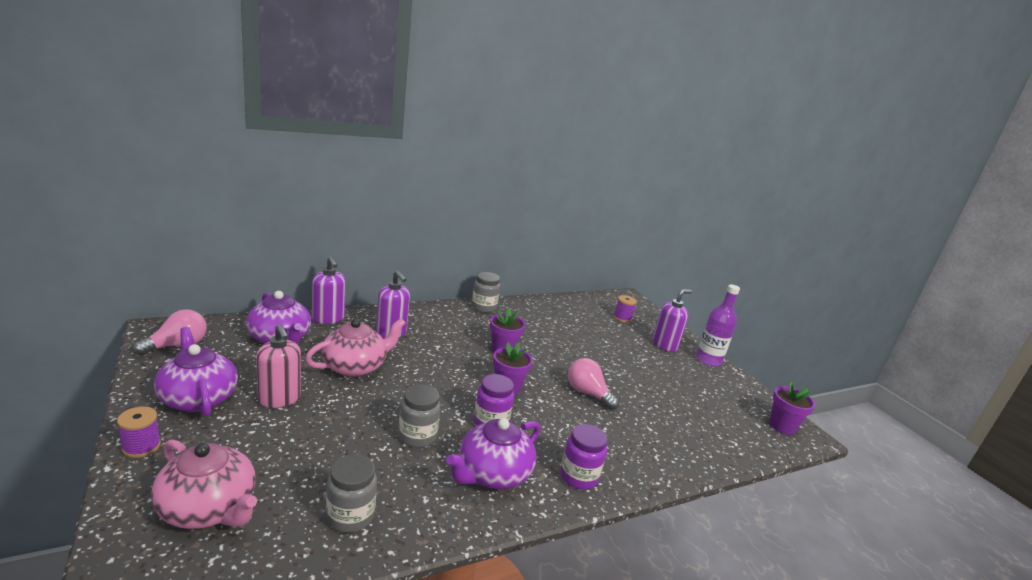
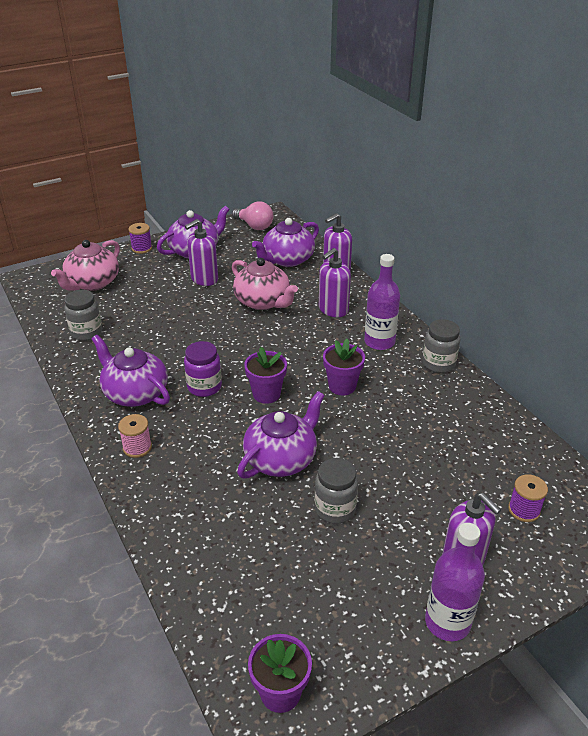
camera: 90 degrees right, 15 degrees up
(279, 399) = (204, 279): pink soap dispenser -> purple soap dispenser
(417, 436) = (175, 348): grey jar -> grey jar (335, 509)
(448, 323) = (379, 342): none -> purple bottle
(578, 477) = (137, 447): purple jar -> pink spool
(587, 393) = (281, 459): pink light bulb -> purple teapot

